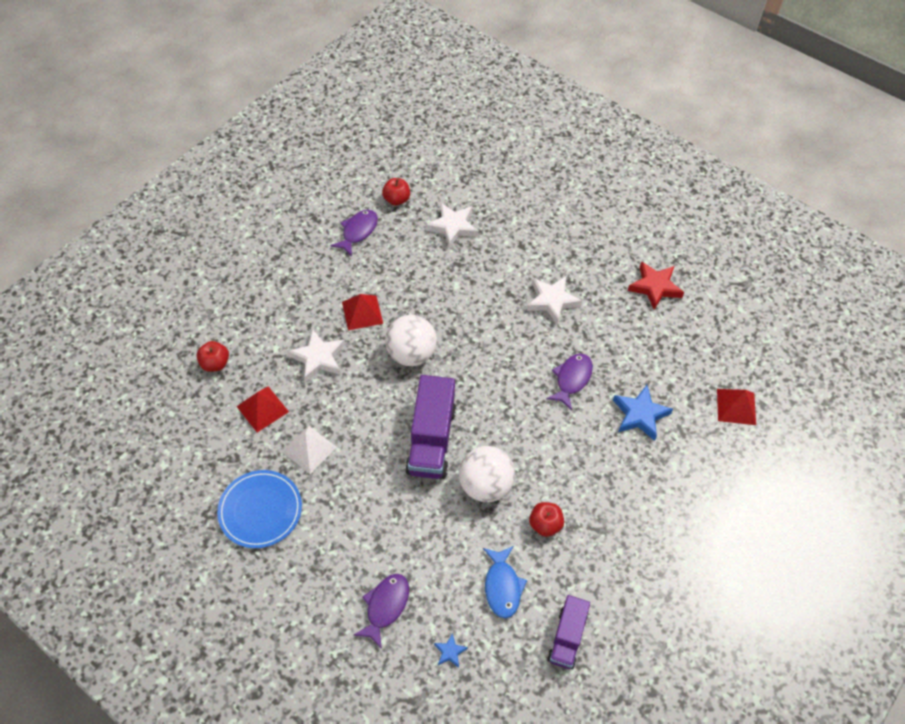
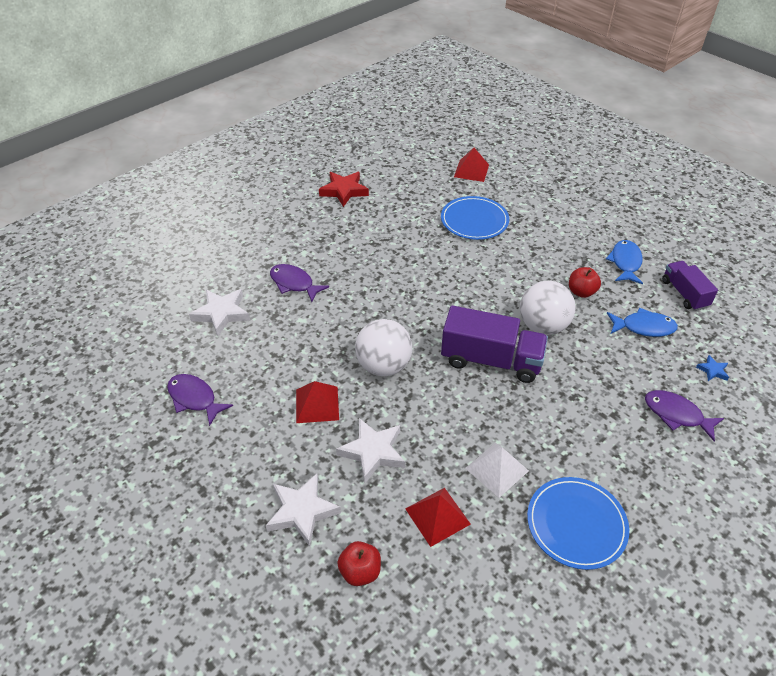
camera: 80 degrees left, 10 degrees down
(396, 200) = (160, 357): red apple -> none
(552, 301) = (342, 254): white star -> white star (302, 511)
(567, 637) = (684, 293): purple truck -> purple truck turned 135 degrees counterclockwise
(572, 379) = (433, 254): purple fish -> purple fish (294, 283)
(606, 575) = (625, 262): none -> blue fish
(640, 415) = (474, 220): blue star -> blue plate

